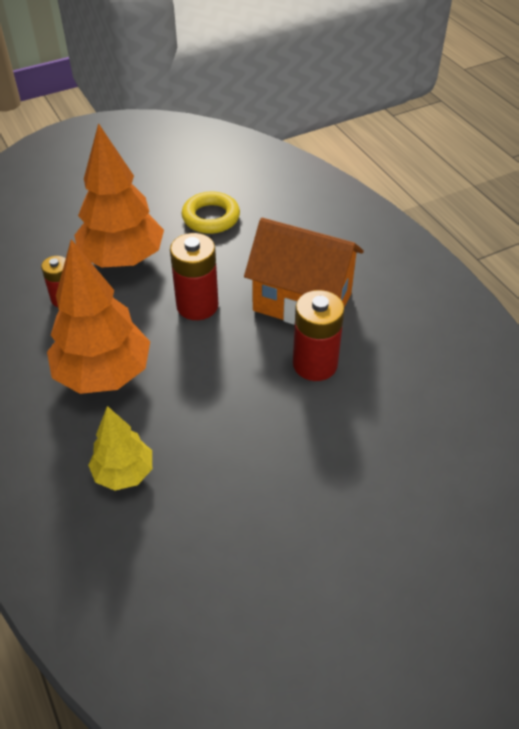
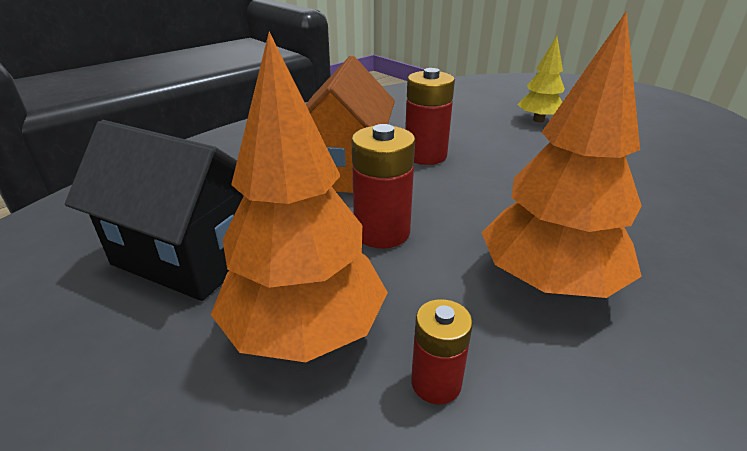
camera: 105 degrees left, 15 degrees down
(124, 473) = (650, 231): yellow tree -> yellow tree (538, 120)
(211, 217) = (189, 255): yellow ring -> black house

